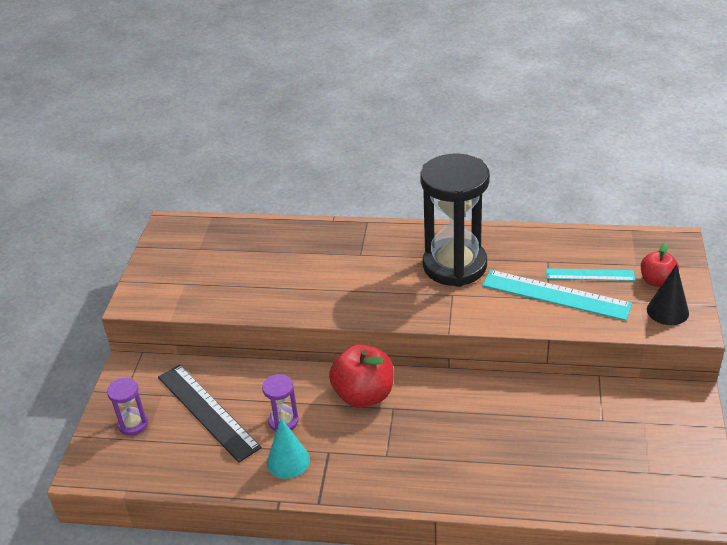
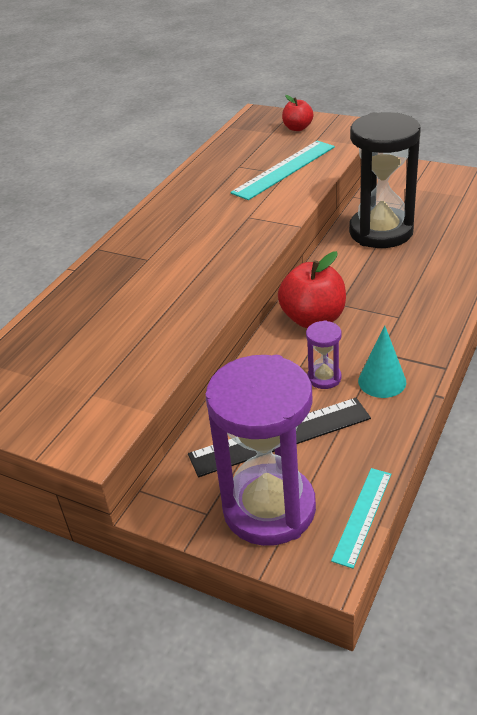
camera: 70 degrees left, 0 degrees up
(133, 424) = (269, 508): purple hourglass -> purple hourglass, size x2.33
(454, 265) = (209, 209): black hourglass -> black hourglass (381, 232)
(590, 275) = (270, 152): turquoise ruler -> turquoise ruler (362, 516)
(667, 311) = (334, 130): black cone -> none

